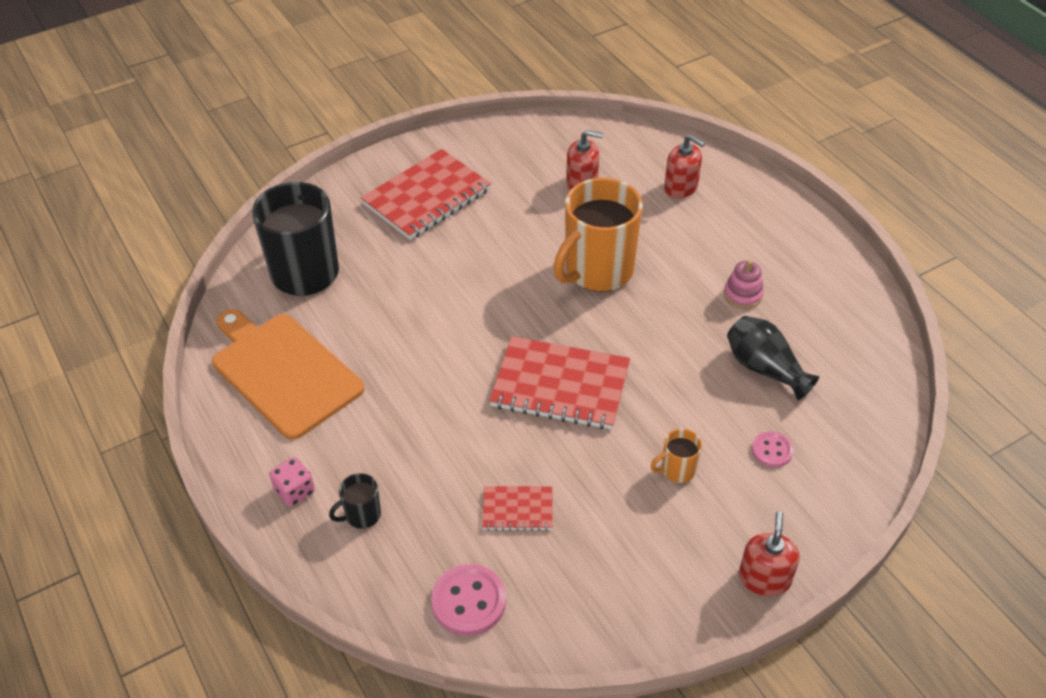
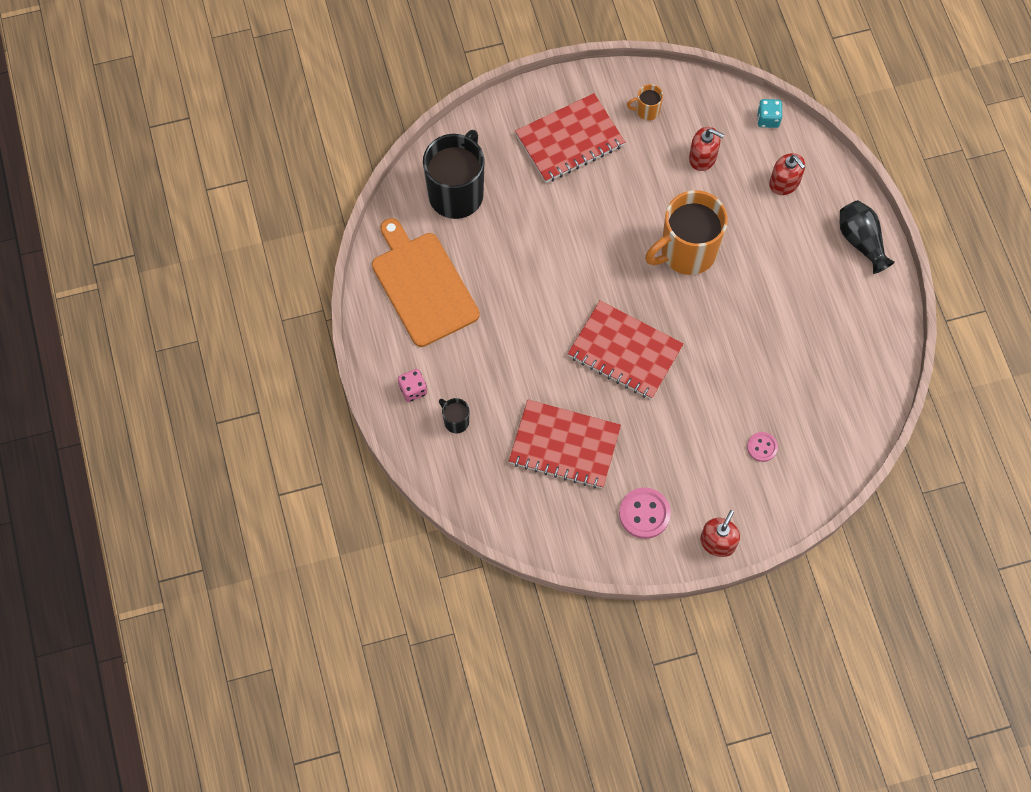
camera: 15 degrees right, 20 degrees up
(362, 515) = (456, 421): black mug -> black mug turned 60 degrees clockwise
(468, 601) = (513, 505): pink button -> pink button (644, 514)
(517, 510) = (564, 446): red notebook -> red notebook, size x1.95
(639, 138) = (768, 119): none -> turquoise dice
(677, 470) = (687, 444): orange mug -> orange mug (647, 111)
(743, 295) = (794, 305): pink stacking toy -> none
(764, 368) = (784, 377): black vase -> black vase (861, 241)

